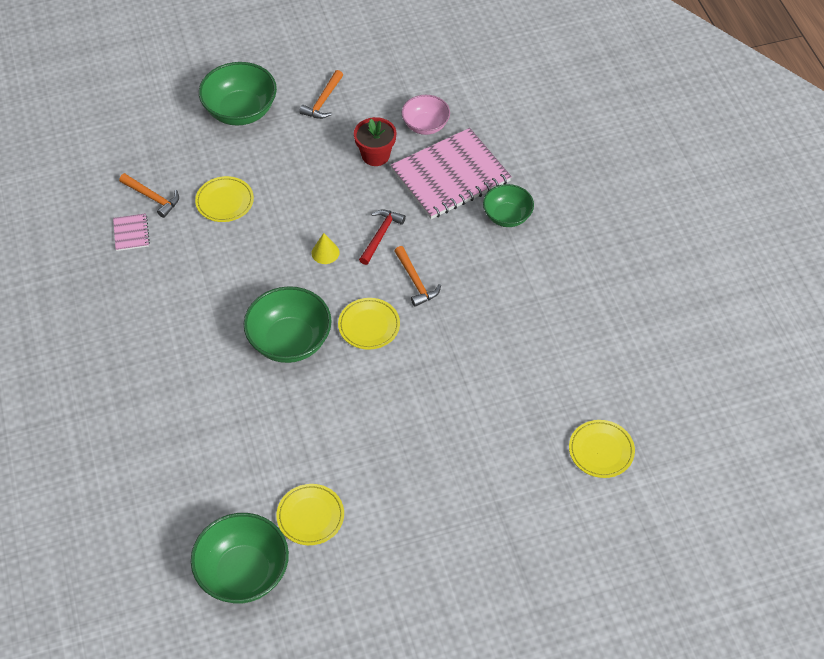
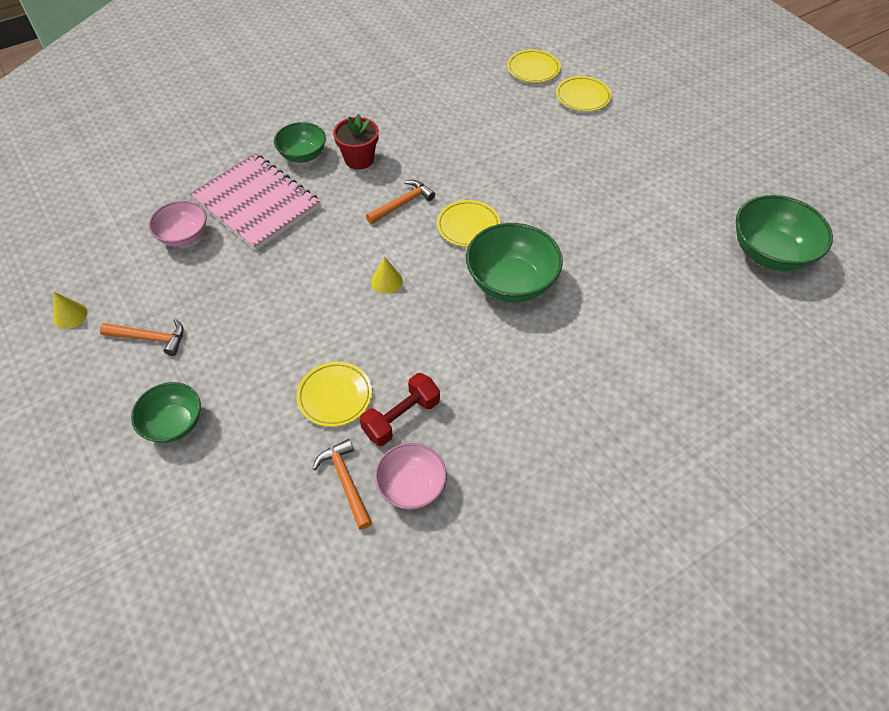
camera: 105 degrees left, 0 degrees up
(131, 233) = (411, 486): pink notebook -> pink bowl
(152, 197) = (345, 481): orange hammer -> orange hammer turned 45 degrees counterclockwise
(188, 238) = (401, 418): none -> red dumbbell
(240, 111) = (174, 424): green bowl -> green bowl, size x0.62
(310, 516) = (689, 221): yellow plate -> yellow plate (582, 97)
(363, 58) = (70, 315): none -> yellow cone
(375, 155) = (235, 269): red flower pot -> red flower pot (359, 159)
(380, 235) = (350, 241): red hammer -> none

